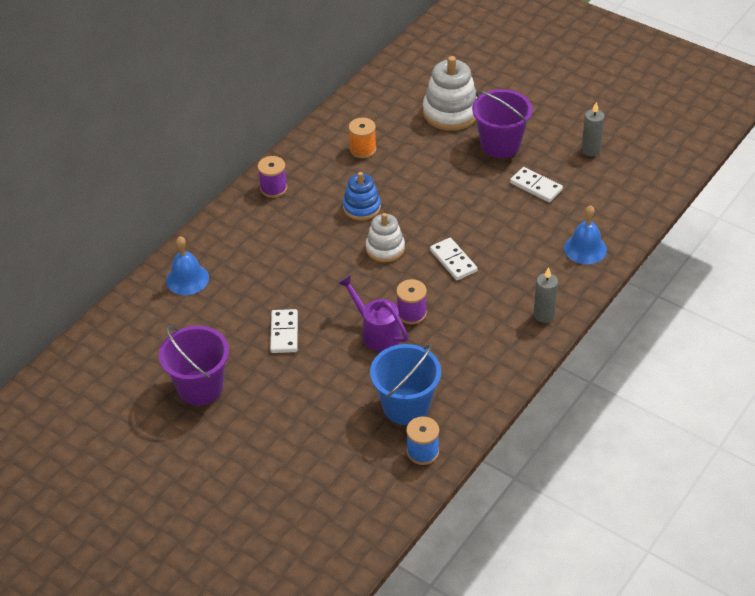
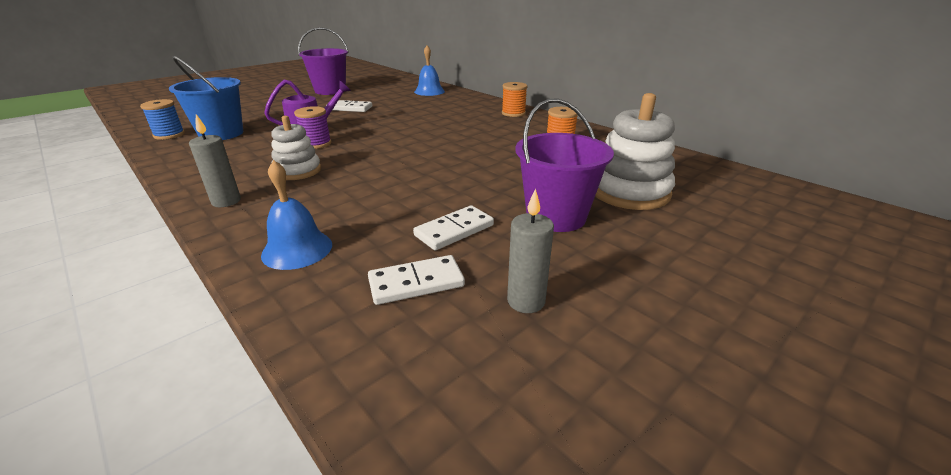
camera: 100 degrees right, 15 degrees down
(273, 188) = (513, 113): purple spool -> orange spool
(361, 207) = (472, 137): blue stacking toy -> none
(385, 248) = (409, 141): white stacking toy -> white stacking toy (297, 171)
(453, 261) = (364, 166): white domino -> white domino (416, 283)

